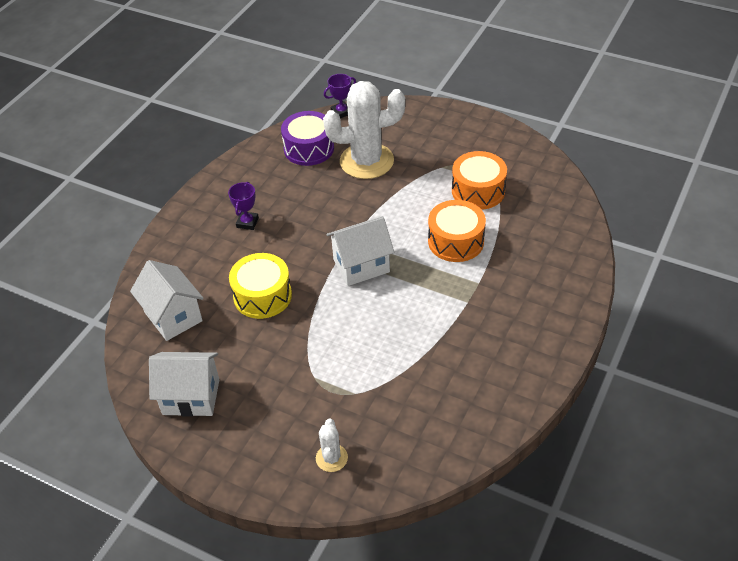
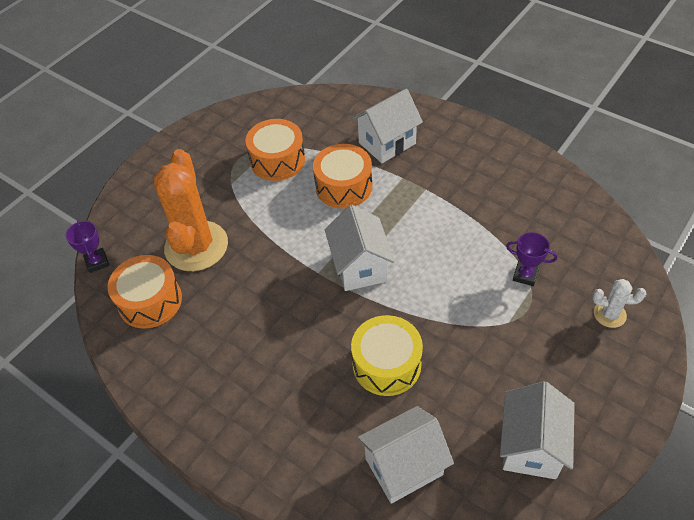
camera: 80 degrees left, 5 degrees up
(247, 222) = (260, 375): purple trophy -> purple trophy (525, 275)
(309, 148) = (150, 301): purple drum -> orange drum
(366, 161) = (196, 246): white cactus -> orange cactus
(524, 265) = (387, 143): none -> white house

